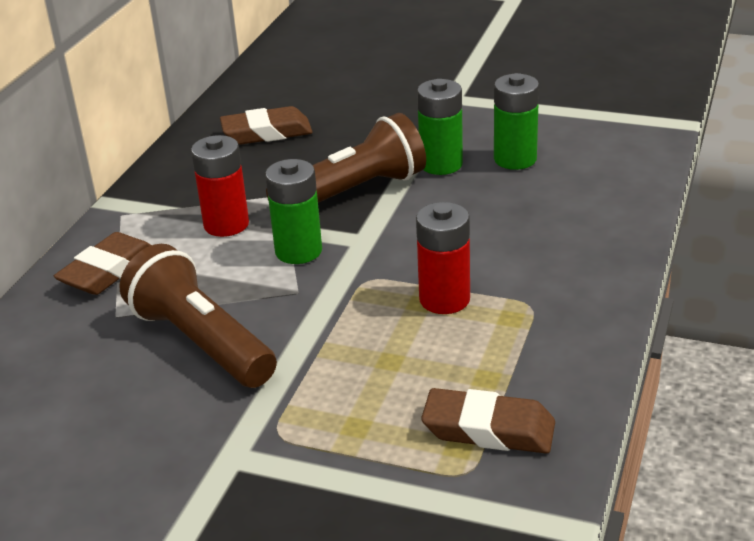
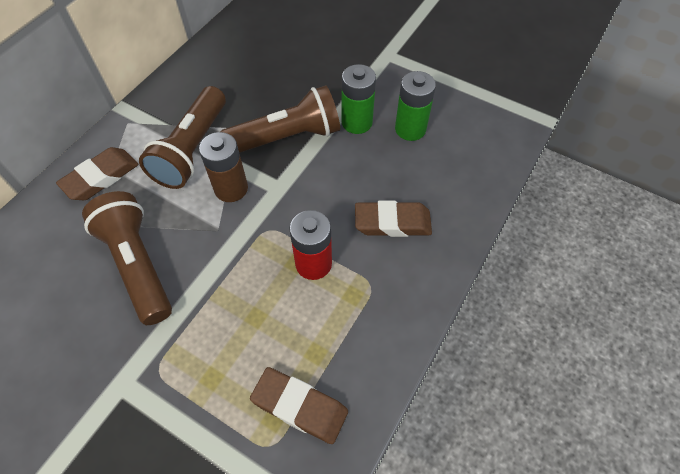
camera: 10 degrees right, 25 degrees up
(226, 224) = (192, 150): red battery -> brown flashlight
(267, 133) = (249, 62): brown eraser -> brown eraser (392, 223)
(298, 251) = (231, 189): green battery -> brown battery

